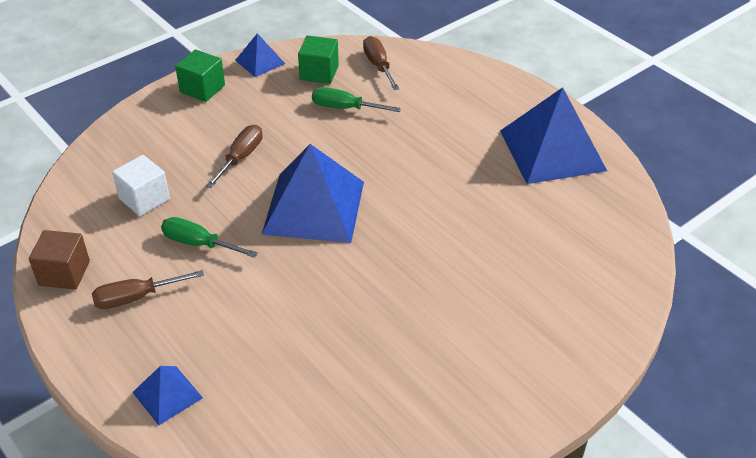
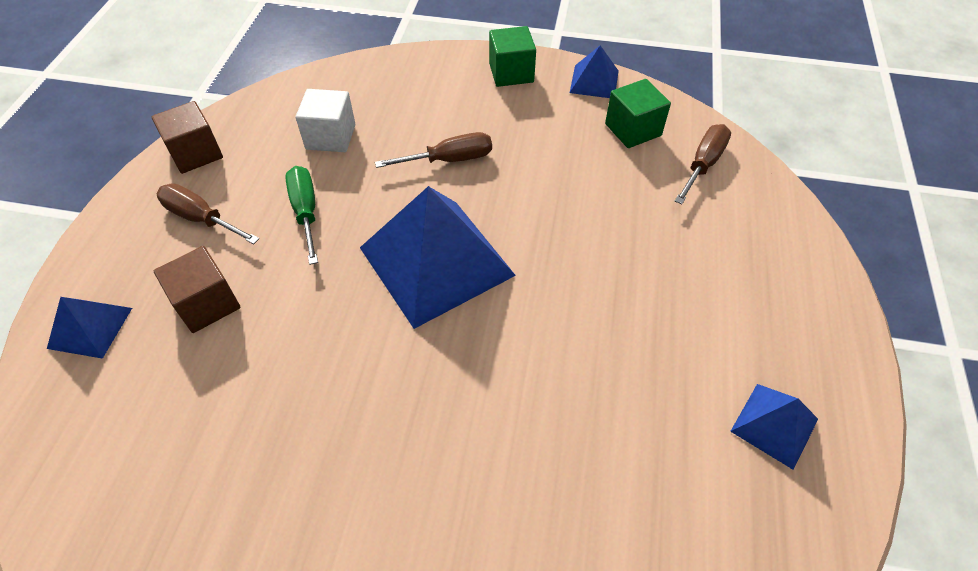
camera: 50 degrees right, 10 degrees up
(219, 326) = (207, 304): none -> brown cube
(345, 108) = (607, 184): green screwdriver -> none
(552, 150) = (774, 425): blue pyramid -> blue pyramid, size x0.48

